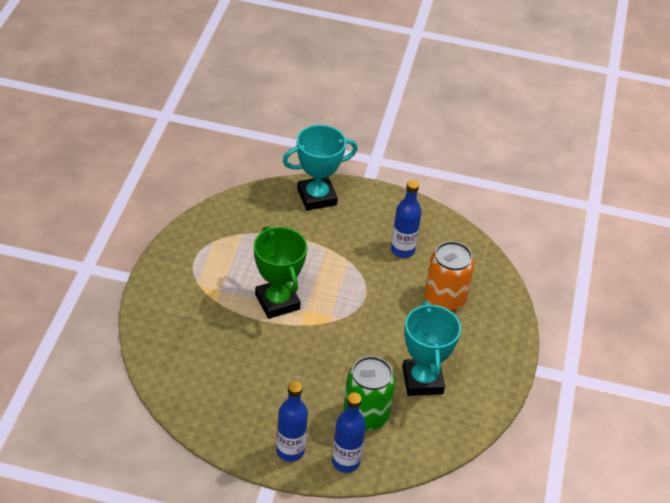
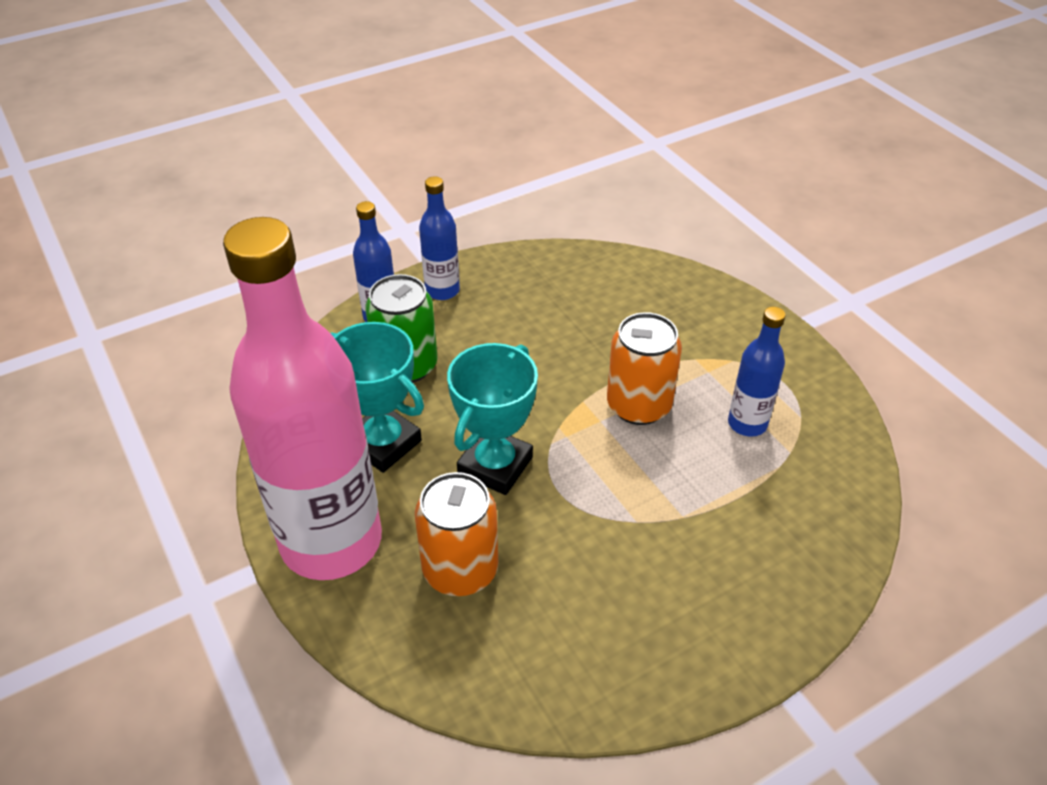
camera: 140 degrees right, 0 degrees up
(277, 302) = (638, 405): green trophy -> orange can
(317, 197) = (798, 583): turquoise trophy -> turquoise trophy (495, 466)
(402, 250) = (593, 599): blue bottle -> blue bottle (747, 423)
(490, 352) = (331, 541): none -> pink bottle

